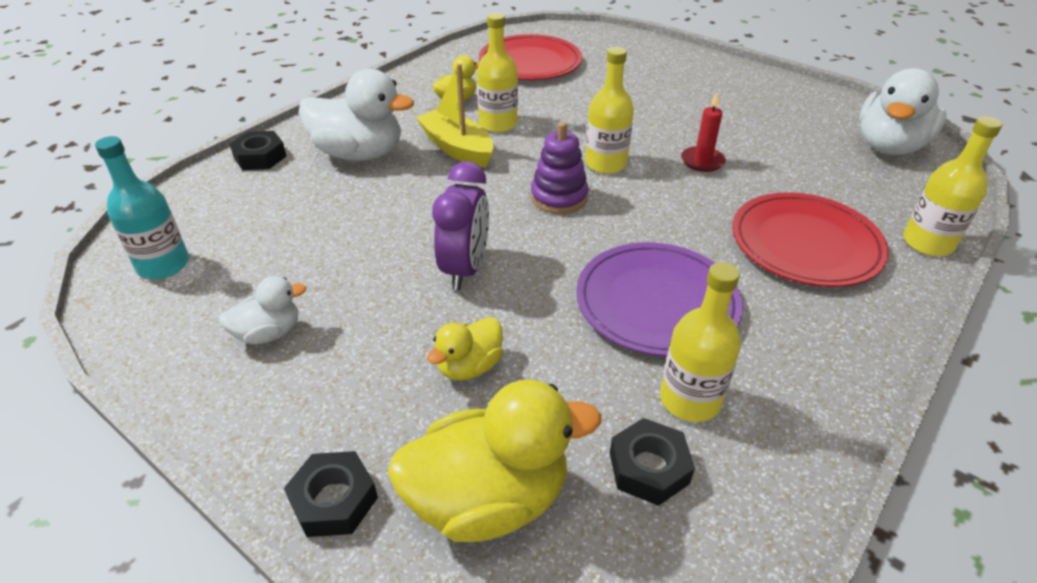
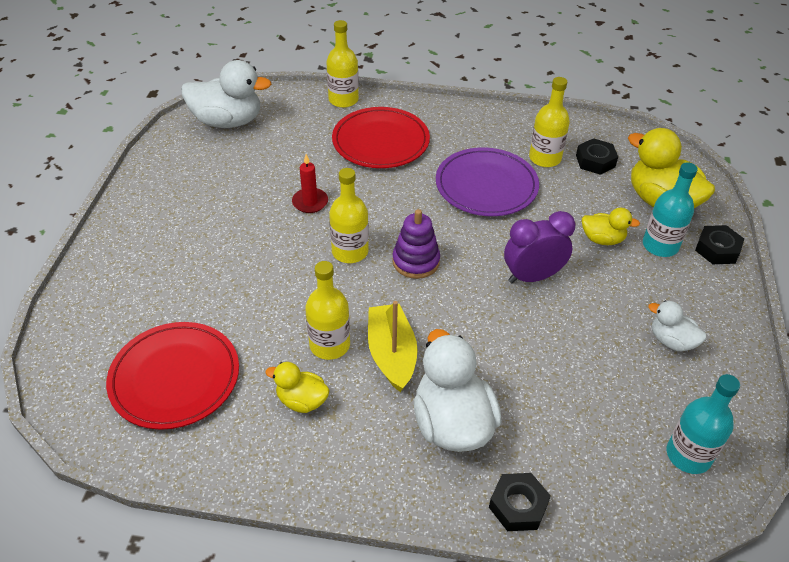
camera: 120 degrees left, 5 degrees up
(405, 427) = (660, 245): none -> turquoise bottle
(457, 148) = (392, 354): yellow boat -> yellow boat turned 150 degrees clockwise

